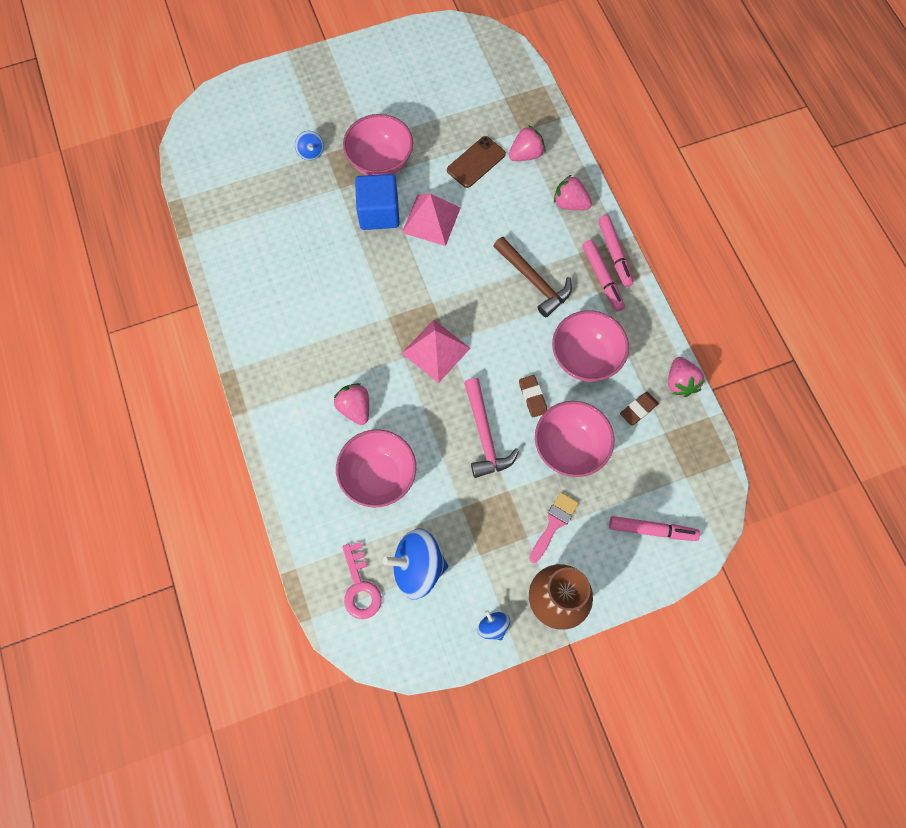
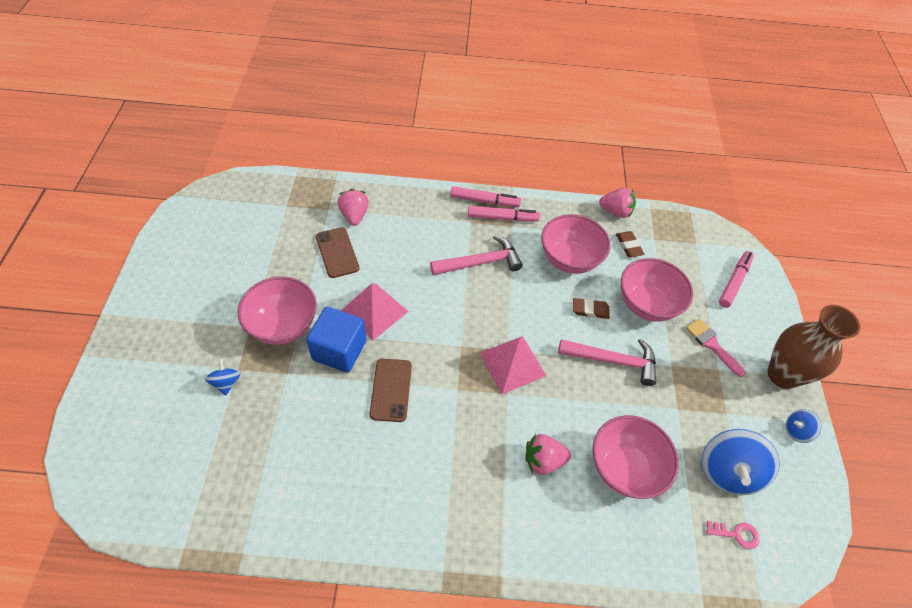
camera: 70 degrees left, 15 degrees down
(311, 152) = (226, 382): blue spinning top -> blue spinning top turned 105 degrees counterclockwise
(360, 587) = (736, 534): pink key -> pink key, size x0.64
(362, 267) = (391, 390): none -> brown phone
(534, 281) = (480, 262): brown hammer -> pink hammer
(570, 203) = (421, 208): pink strawberry -> none

